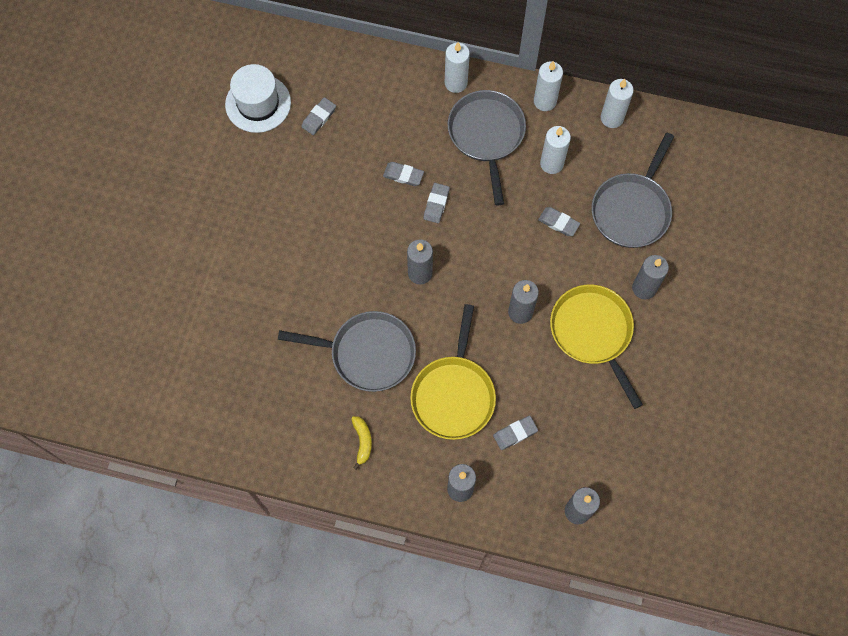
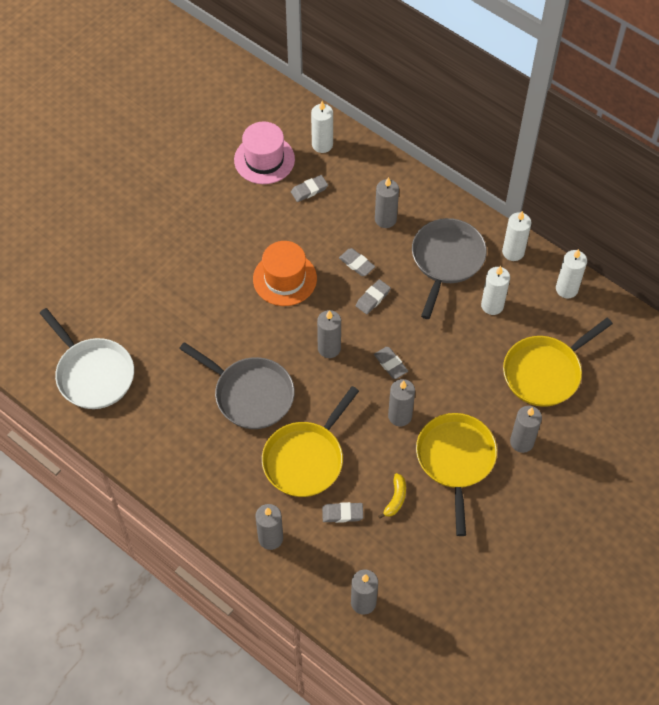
camera: 25 degrees right, 10 degrees down
(201, 401) = (93, 374): none -> white pan
(258, 103) = (264, 159): white hat -> pink hat
(341, 220) = (284, 279): none -> orange hat
(362, 442) = (208, 463): yellow banana -> yellow banana (395, 499)
(408, 118) = (385, 219): none -> grey candle
(456, 83) = (441, 207): white candle -> white candle (322, 145)
(558, 223) = (472, 356): grey eraser -> grey eraser (390, 364)
(632, 210) = (545, 372): grey pan -> yellow pan

